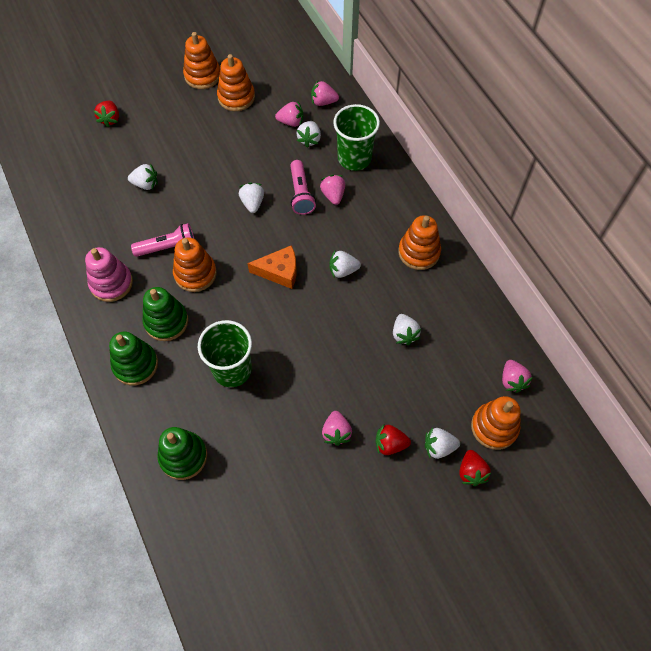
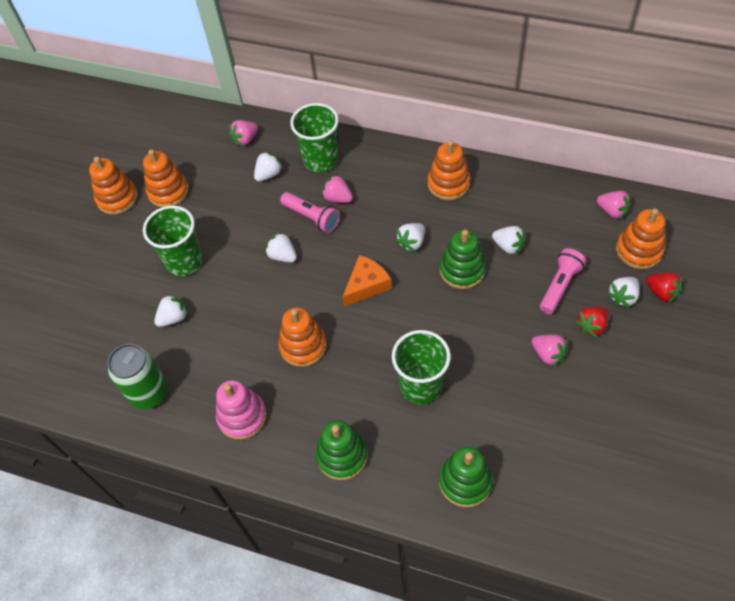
camera: 40 degrees left, 5 degrees down
(81, 218) = (149, 392): none -> green can
(110, 119) = (74, 296): red strawberry -> none
(166, 321) = (325, 401): green stacking toy -> green stacking toy (462, 270)
(168, 247) = (255, 347): pink flashlight -> pink flashlight (559, 286)
(193, 153) = (184, 261): none -> green cup
(291, 122) = (238, 174): pink strawberry -> none
(309, 139) = (268, 174): white strawberry -> white strawberry turned 105 degrees counterclockwise

